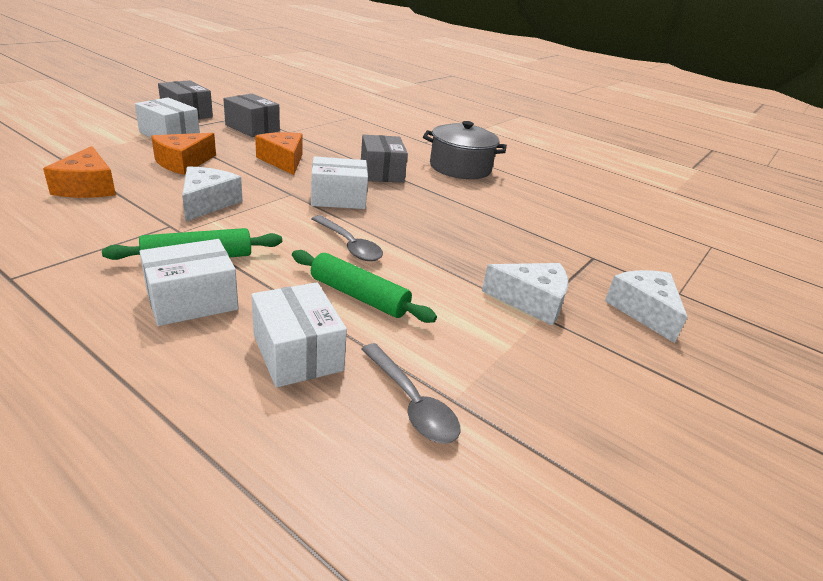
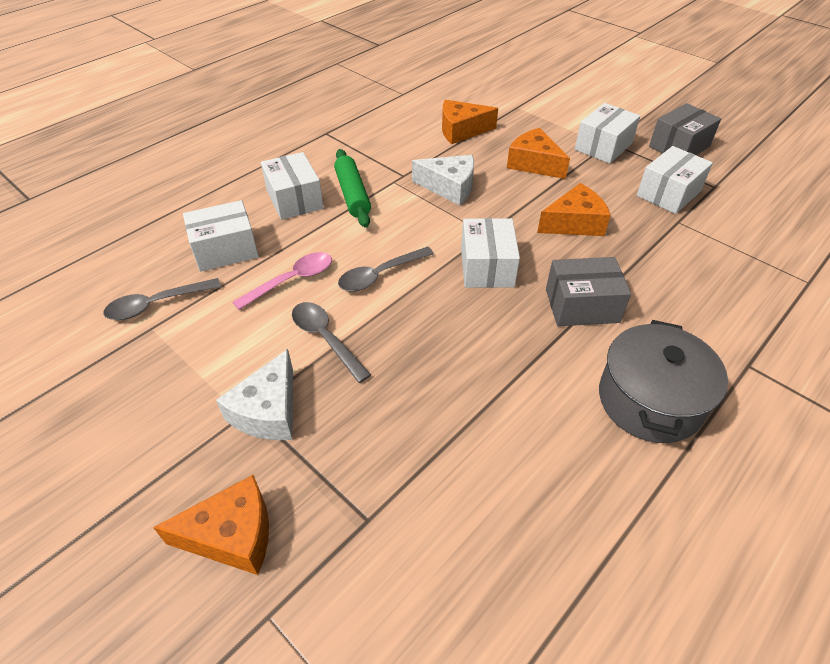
camera: 100 degrees right, 15 degrees up
(252, 128) = (668, 193): grey box -> white box
(359, 296) = (292, 280): green rolling pin -> pink spoon
(440, 274) = (326, 339): none -> grey spoon
(644, 311) = (232, 535): white cheese -> orange cheese

